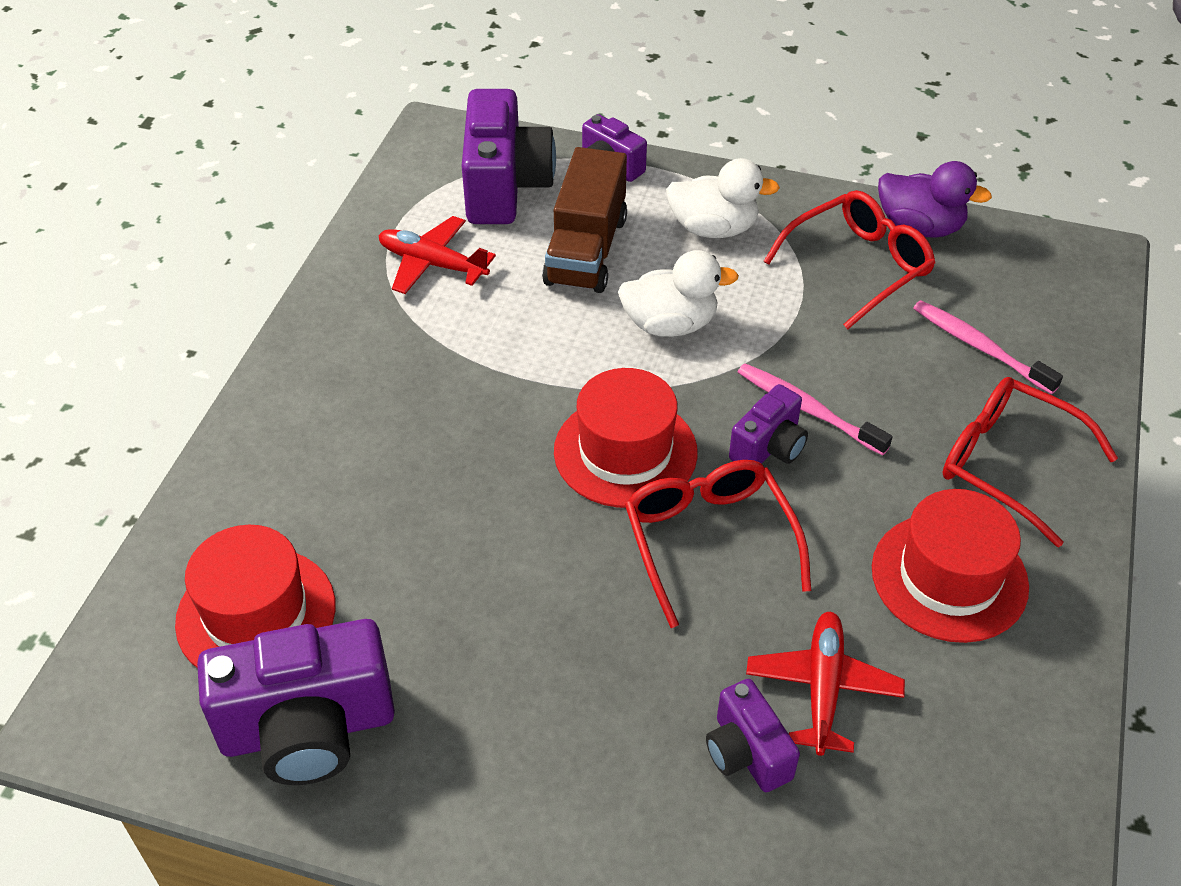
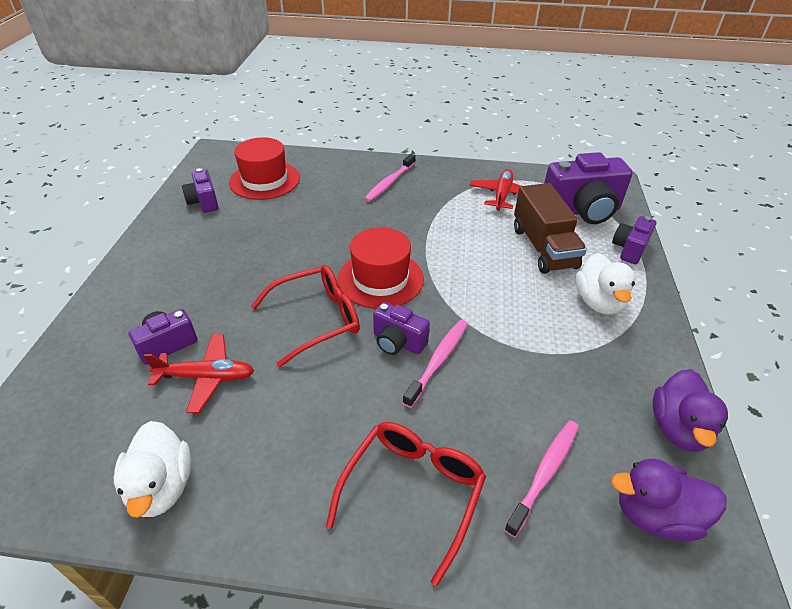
camera: 80 degrees right, 5 degrees down
(308, 729) = (204, 202): purple camera -> purple camera, size x0.54
(340, 406) = (389, 183): none -> pink toothbrush
(586, 250) = (543, 247): brown truck -> brown truck turned 105 degrees counterclockwise
(670, 324) = (493, 288): white duck -> white duck (161, 486)
(858, 266) = (603, 386): red glasses -> none
(949, 577) = (294, 447): red hat -> none
(1024, 278) = (655, 515): none -> purple duck

